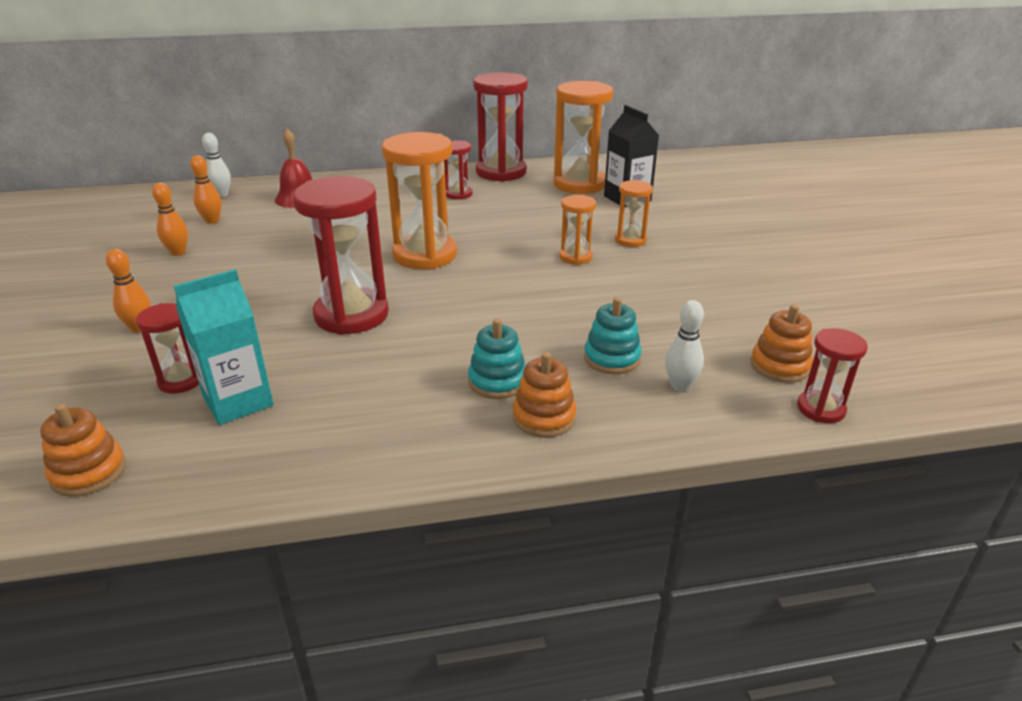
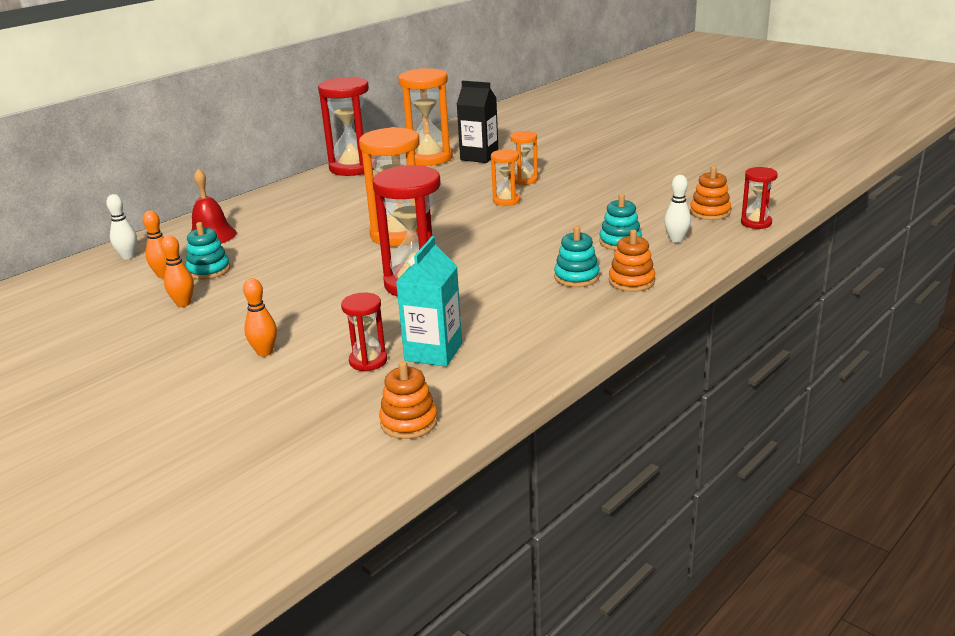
camera: 35 degrees left, 5 degrees down
(243, 229) = (209, 270): none -> turquoise stacking toy
(458, 194) = (347, 191): red hourglass -> none

